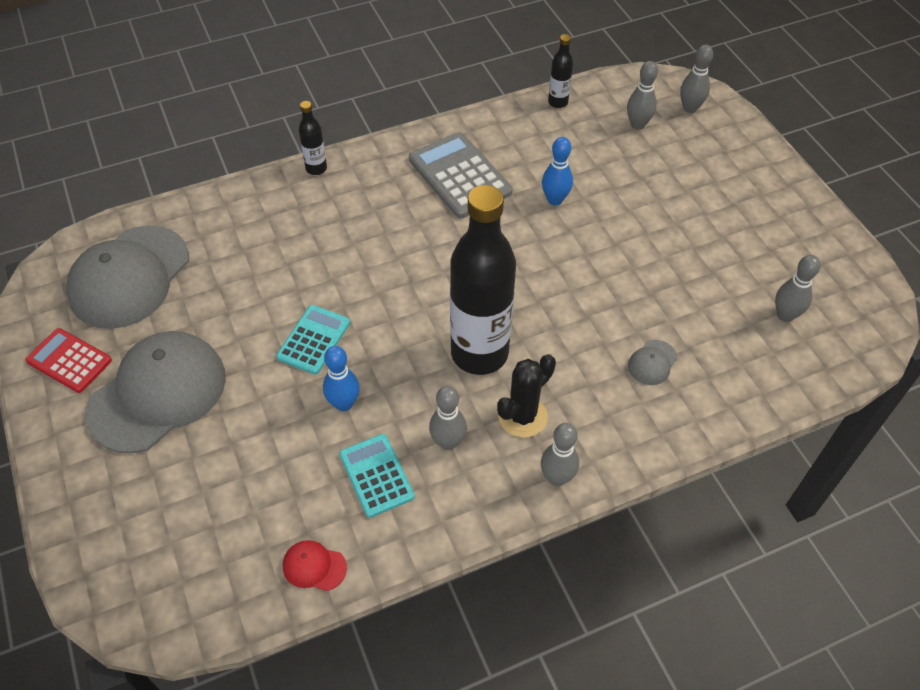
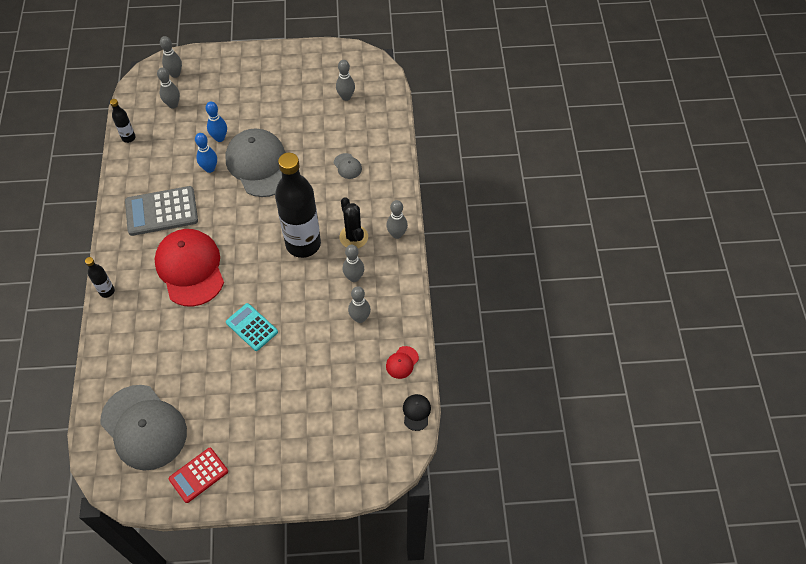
camera: 70 degrees left, 5 degrees up
(158, 394) = (251, 424): grey cap -> grey cap (259, 165)
(227, 620) = (416, 412): none -> black cap
(344, 403) = (305, 322): blue bowling pin -> blue bowling pin (220, 138)
(376, 475) = (360, 318): turquoise calculator -> grey bowling pin
(383, 237) = (190, 268): none -> red cap

